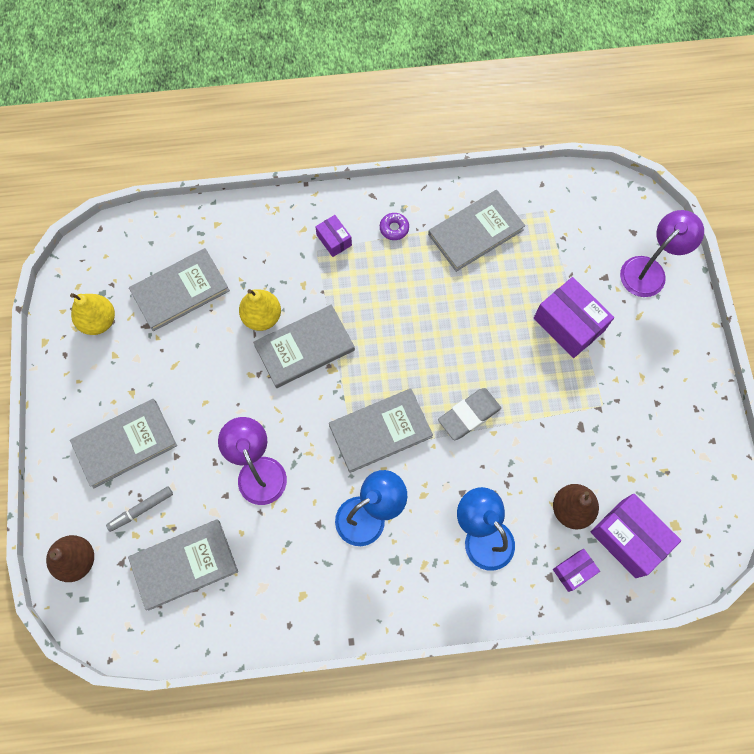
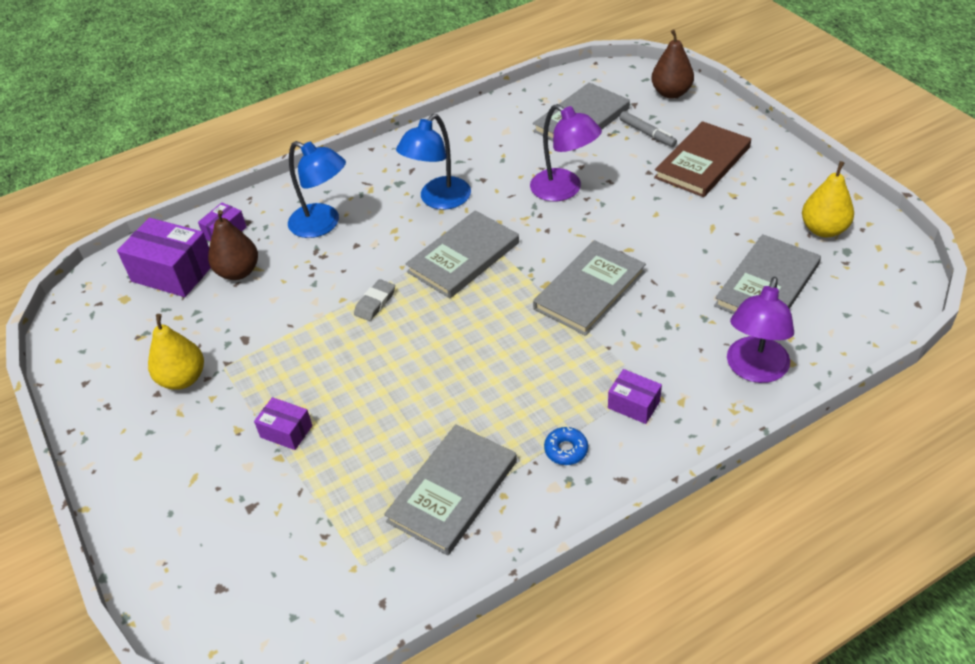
camera: 160 degrees right, 25 degrees down
(125, 443) = (702, 162): grey book -> brown book
(141, 510) = (647, 133): grey marker -> grey marker turned 105 degrees clockwise
(262, 317) = (657, 298): yellow pear -> yellow pear (183, 379)
(394, 228) = (566, 450): purple donut -> blue donut
(469, 415) = (375, 303): grey eraser -> grey eraser, size x0.65
(568, 324) = (286, 431): purple box -> purple box, size x0.54
(649, 270) = (187, 542): purple lamp -> purple lamp (754, 370)

